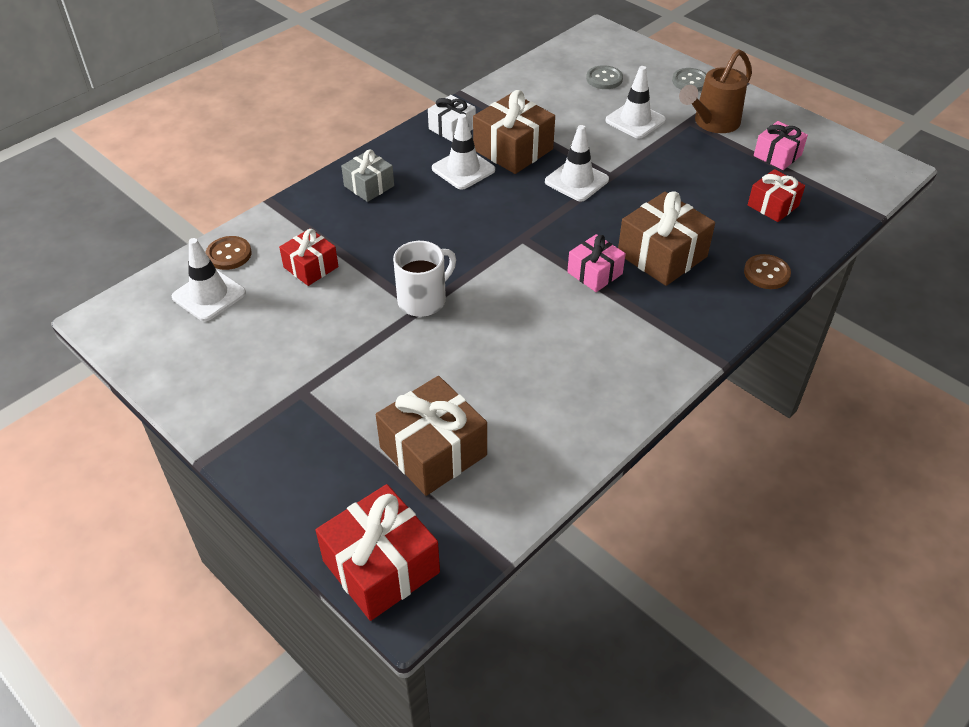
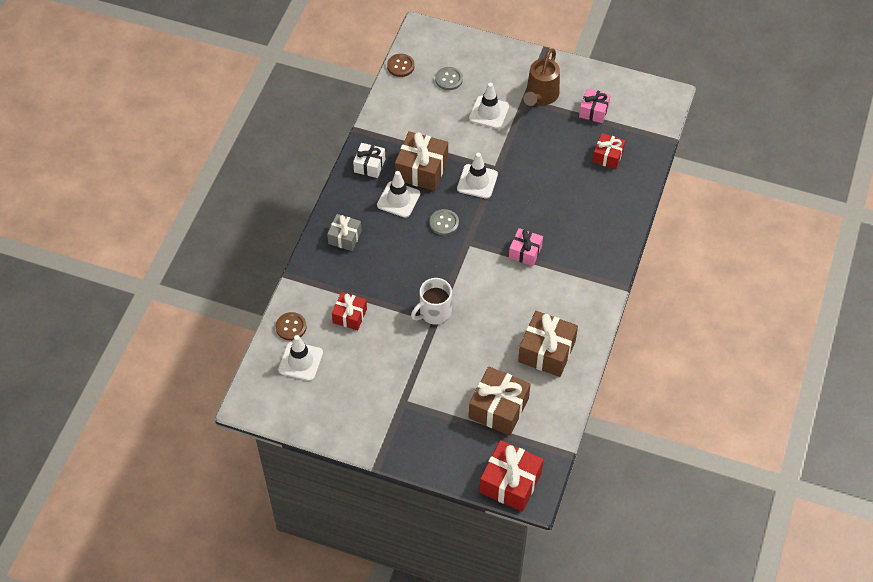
camera: 25 degrees left, 10 degrees up
(423, 300) = (434, 312): white mug -> white mug turned 150 degrees counterclockwise
(662, 255) = (558, 222): brown gift -> brown gift (546, 351)
(690, 81) = (508, 60): grey button -> grey button (444, 223)
(766, 273) = (625, 213): brown button -> brown button (400, 66)

